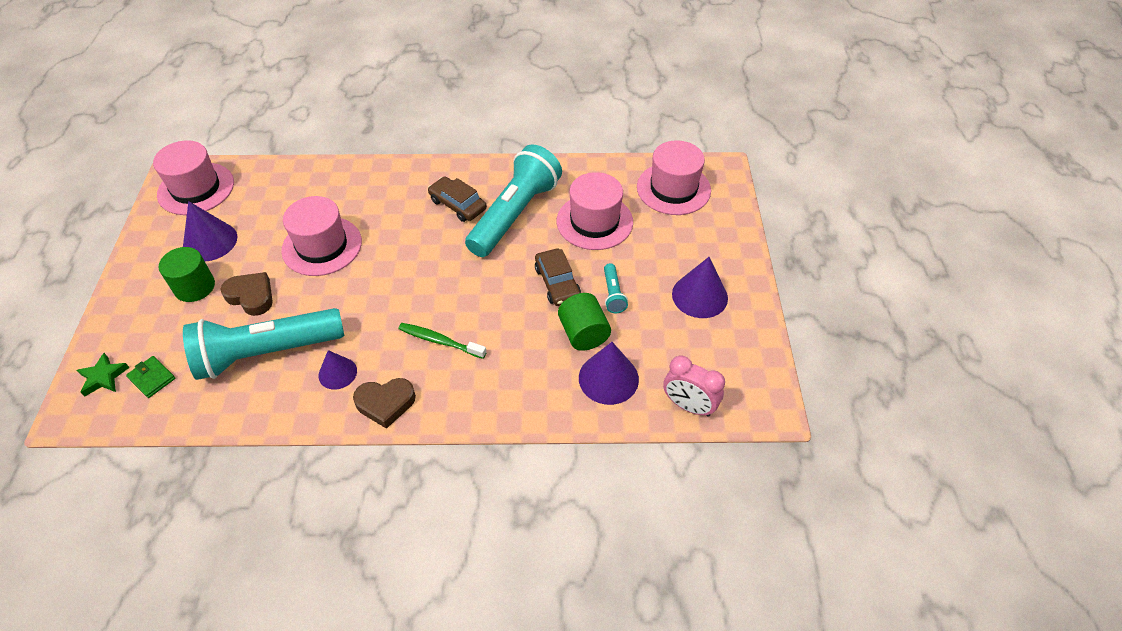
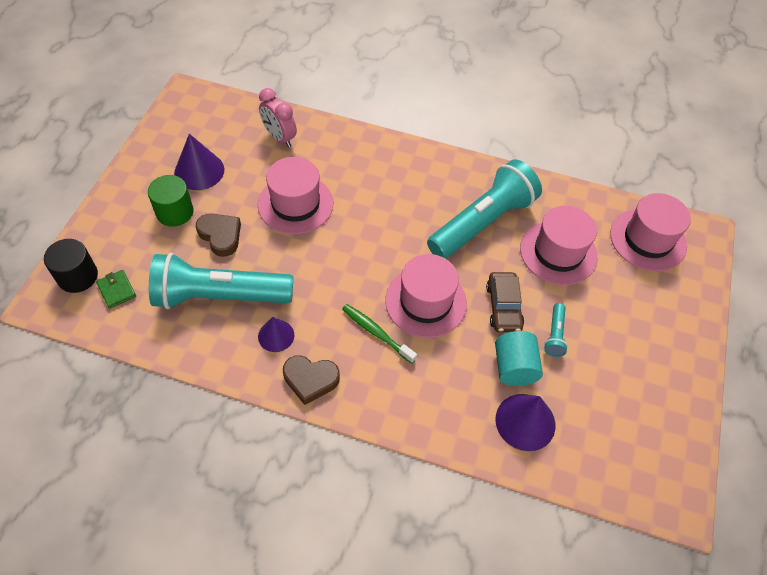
camera: 15 degrees right, 5 degrees up
(103, 377) = (77, 276): green star -> black cylinder
(196, 189) = (200, 115): pink hat -> pink hat (425, 302)
(458, 205) = (431, 197): brown car -> none
(583, 334) = (514, 367): green cylinder -> turquoise cylinder
(688, 406) = (596, 476): pink clock -> pink clock (279, 137)
(699, 296) = (641, 363): purple cone -> none

